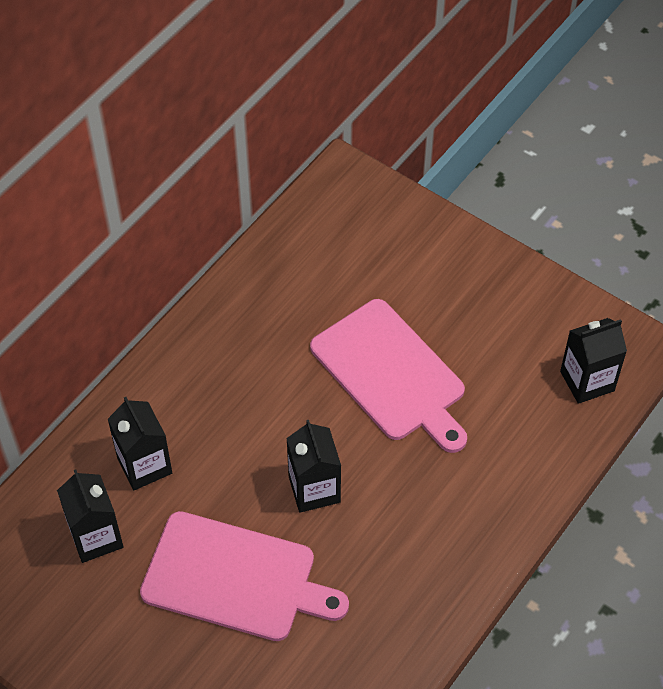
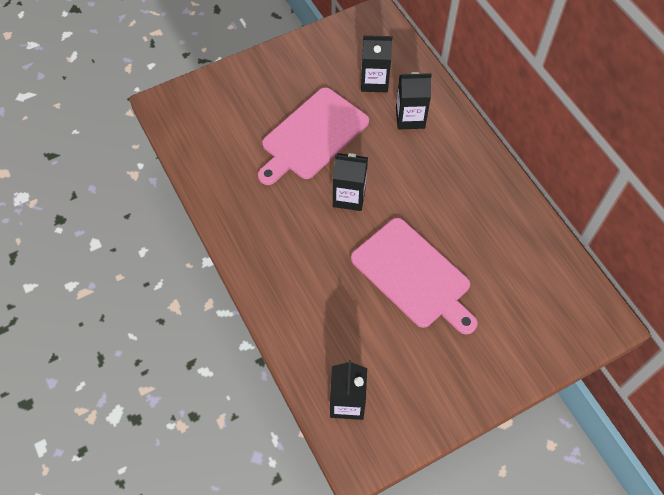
camera: 115 degrees right, 5 degrees up
(391, 374) = (413, 275): pink cutting board -> pink cutting board turned 120 degrees counterclockwise

